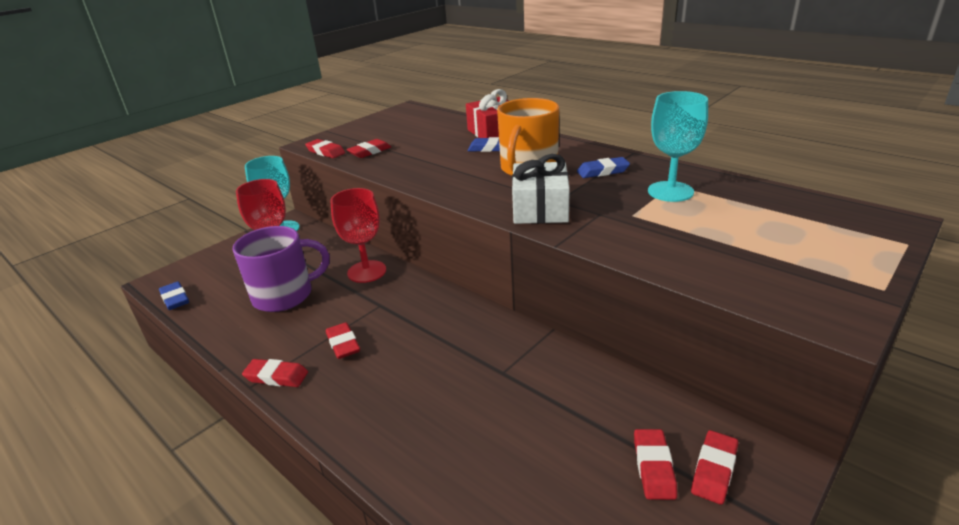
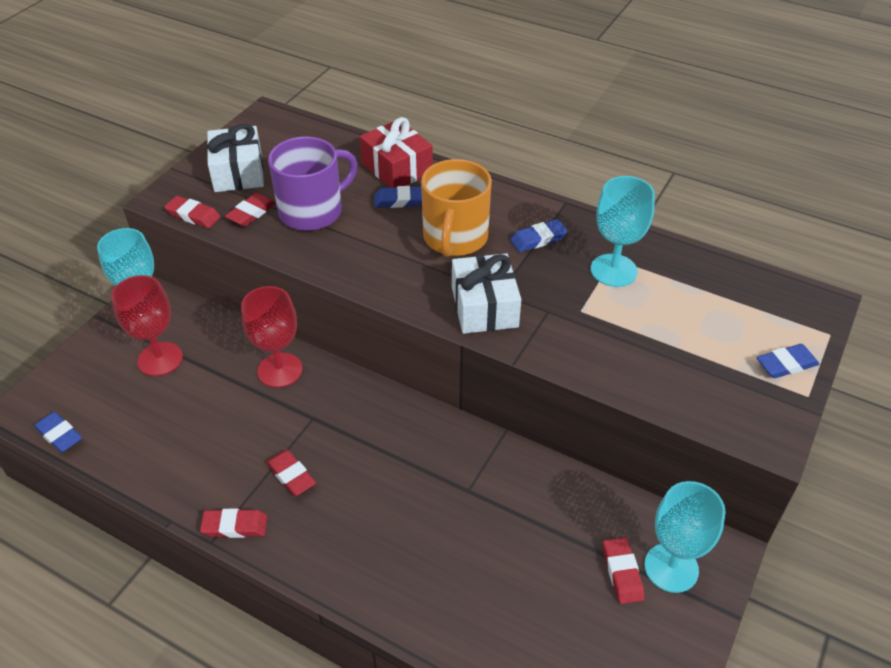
camera: 15 degrees left, 15 degrees up
(284, 295) = (195, 415): purple mug -> purple mug (312, 211)
(371, 132) = (238, 172): none -> white gift
(714, 470) = (671, 568): red eraser -> turquoise goblet
(855, 263) = (786, 364): none -> blue eraser

